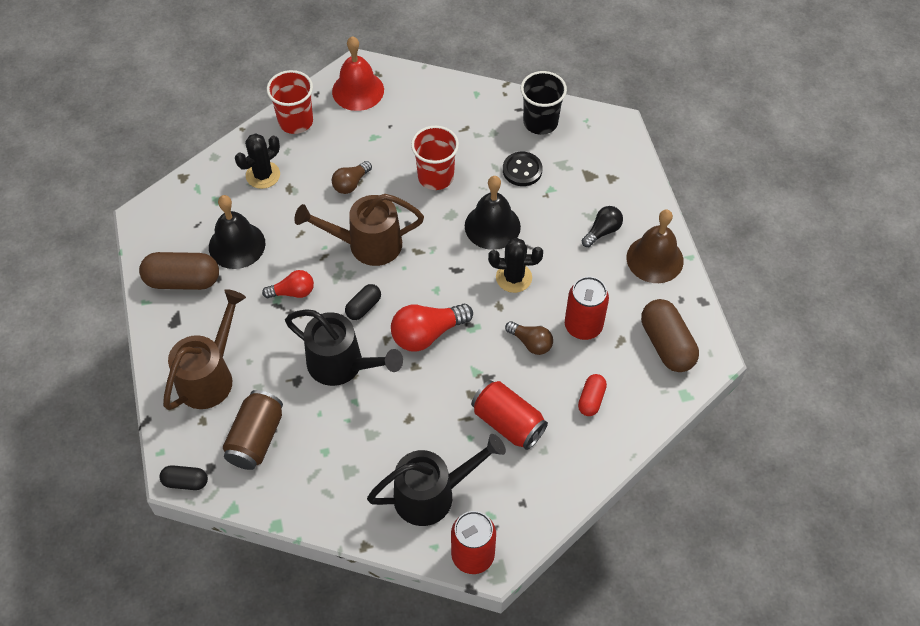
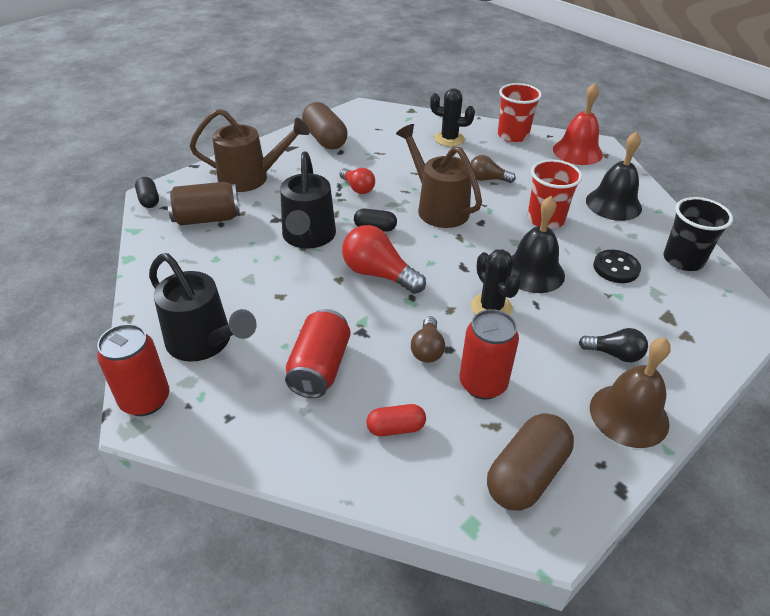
camera: 60 degrees right, 15 degrees down
(237, 245) = (376, 149): black bell -> black bell (613, 204)

